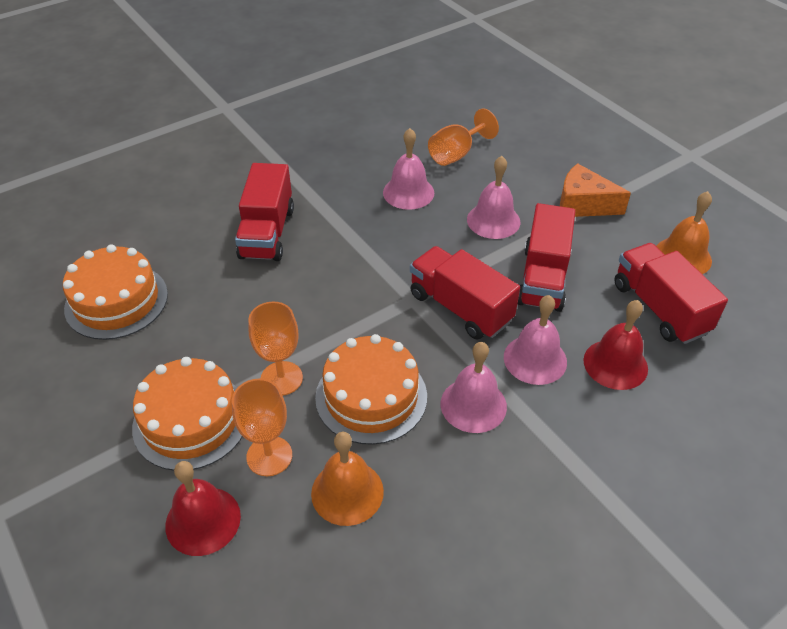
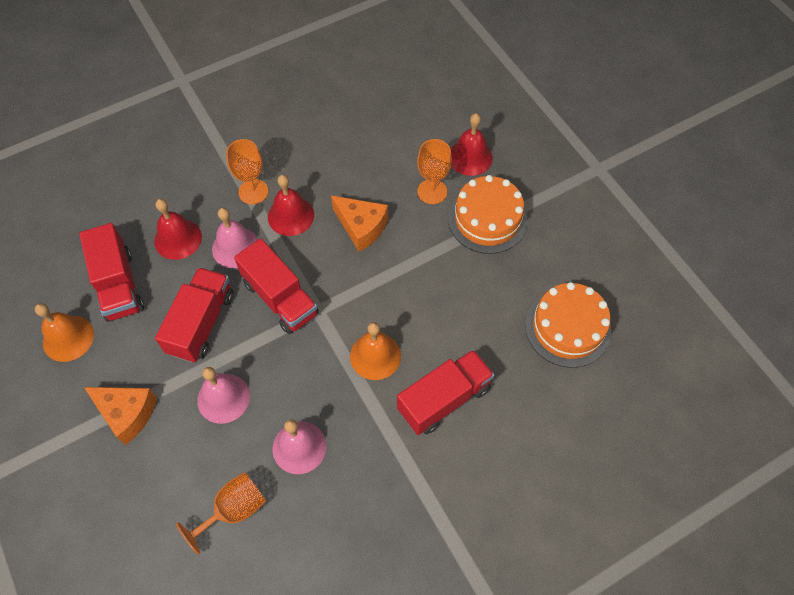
camera: 175 degrees left, 15 degrees up
(267, 233) = (444, 399): red truck -> red truck turned 45 degrees clockwise
(281, 378) = (425, 246): orange goblet -> orange goblet (253, 191)
(347, 492) = (383, 166): orange bell -> orange bell (375, 356)
(371, 396) = (361, 227): orange cake -> orange cheese
(473, 405) = (291, 216): pink bell -> red bell

